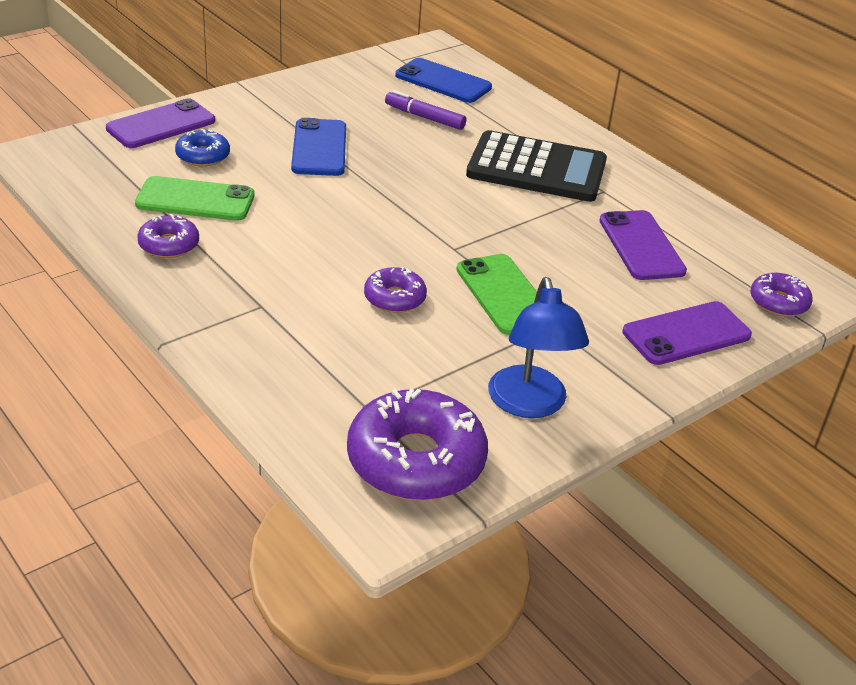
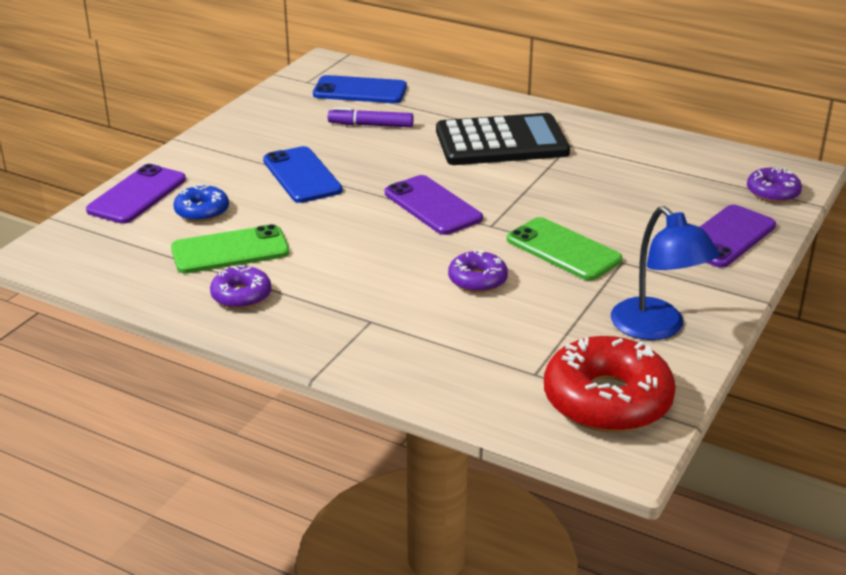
camera: 20 degrees left, 5 degrees down
(416, 460) = (607, 400): purple donut -> red donut
(641, 246) = (636, 180): purple phone -> purple phone (432, 206)

